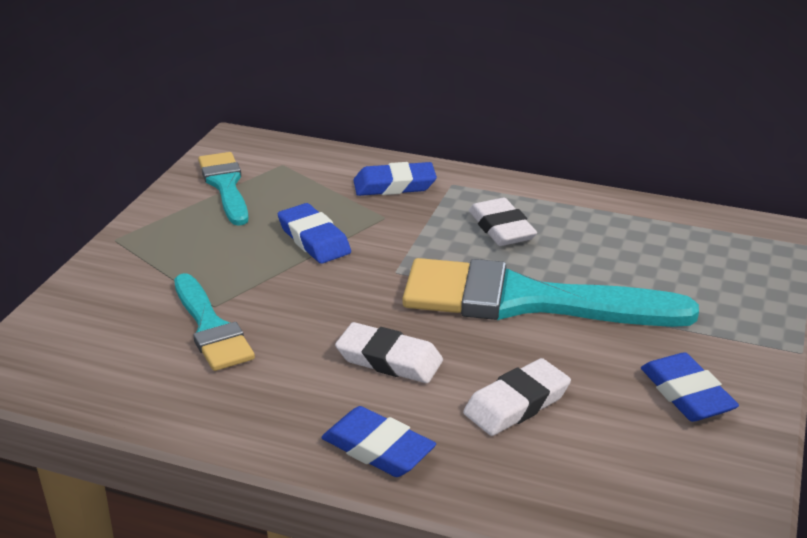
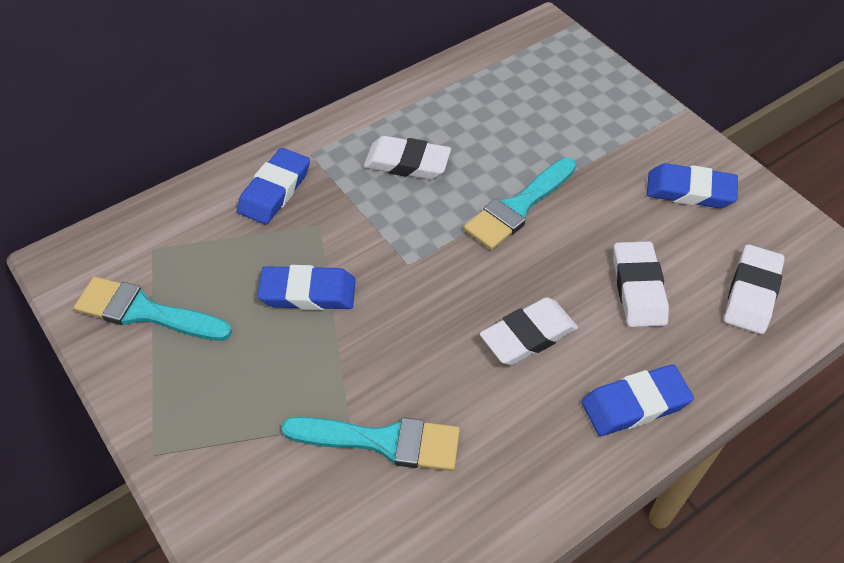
camera: 55 degrees left, 20 degrees up
(527, 301) = (518, 207): turquoise brush -> turquoise brush, size x0.56
(601, 482) = (752, 293): none -> white eraser

